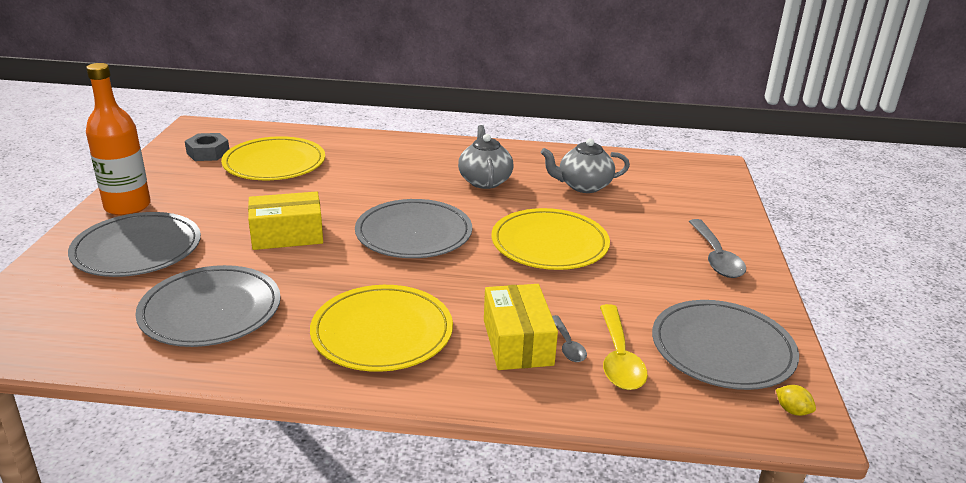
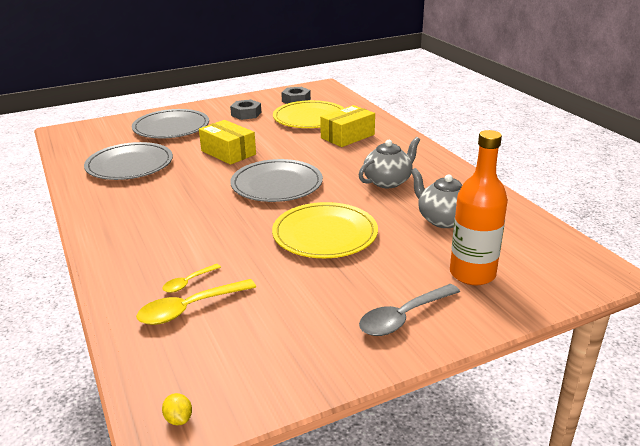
camera: 60 degrees right, 0 degrees up
(127, 206) = (211, 109): orange bottle -> orange bottle (472, 274)
(191, 191) = (246, 114): none -> grey nut
(382, 332) = (148, 215): yellow plate -> none
(517, 342) = (175, 262): yellow box -> yellow box (347, 136)
(567, 345) = (188, 282): grey spoon -> yellow spoon
(722, 349) = (245, 357): grey plate -> none
(792, 411) = (178, 419): yellow lemon -> yellow lemon turned 45 degrees counterclockwise

